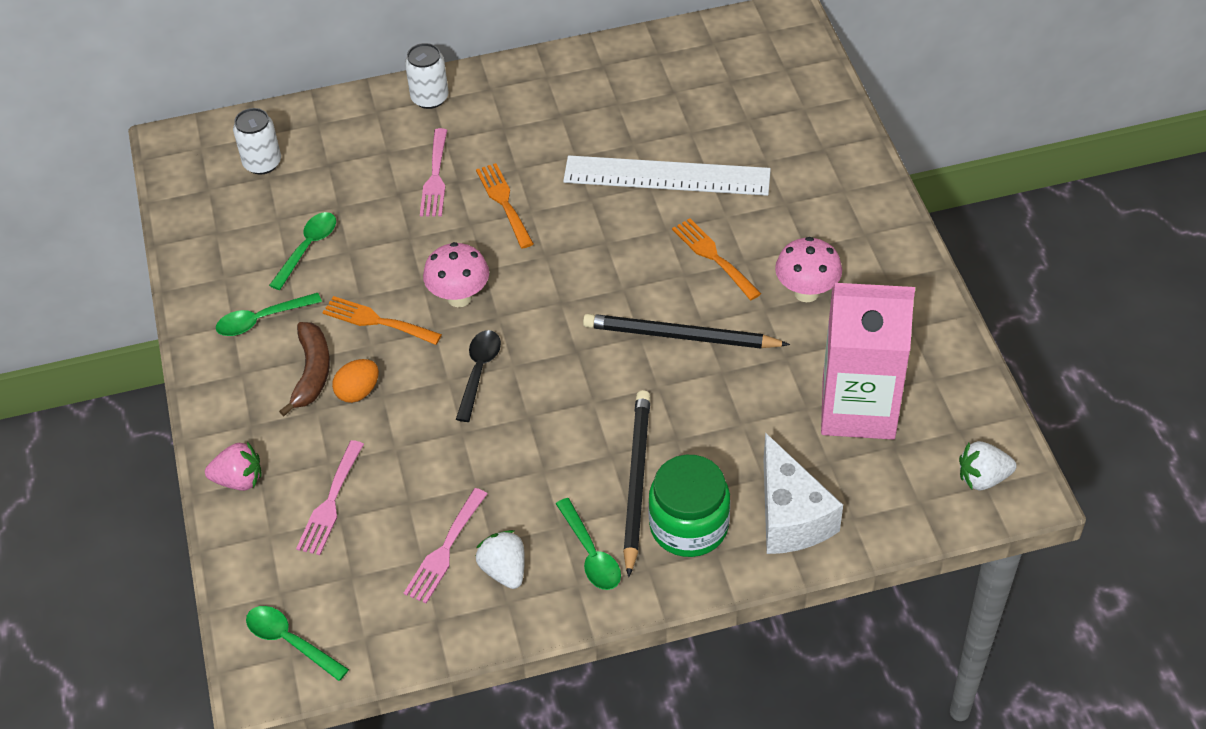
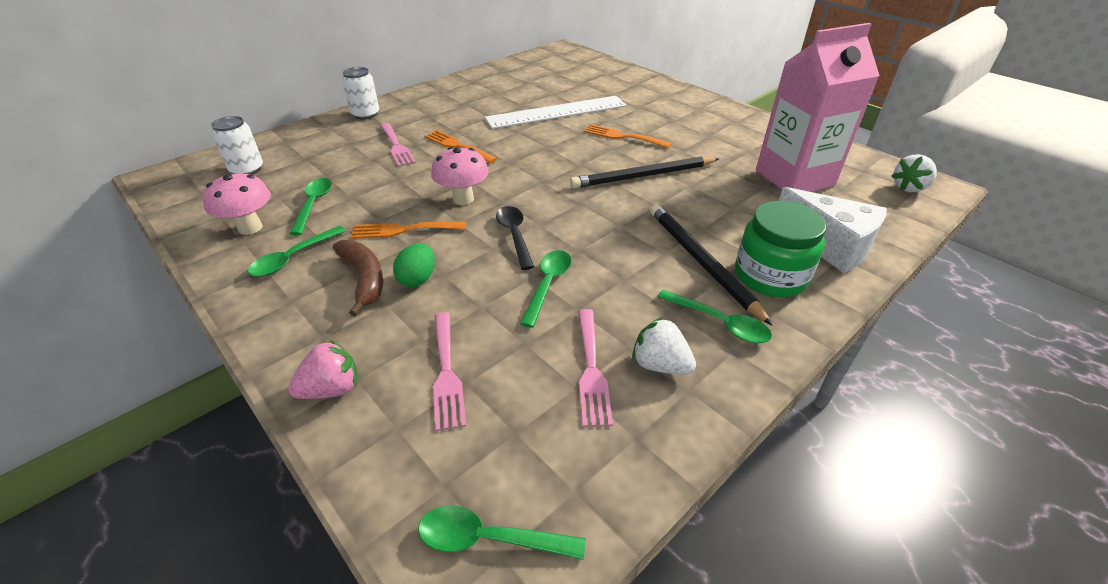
camera: 30 degrees left, 10 degrees down
(358, 392) = (417, 279): orange egg -> green egg
(469, 447) = (548, 285): none -> green spoon
(806, 292) = (696, 137): pink mushroom -> pink mushroom (250, 228)

